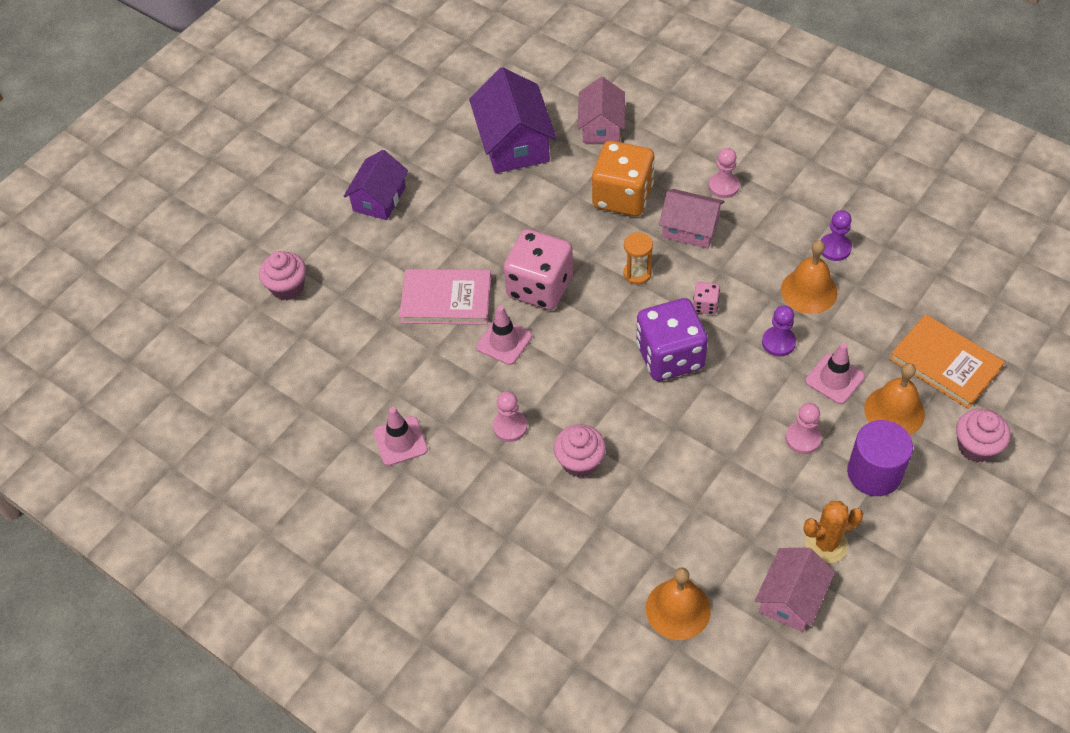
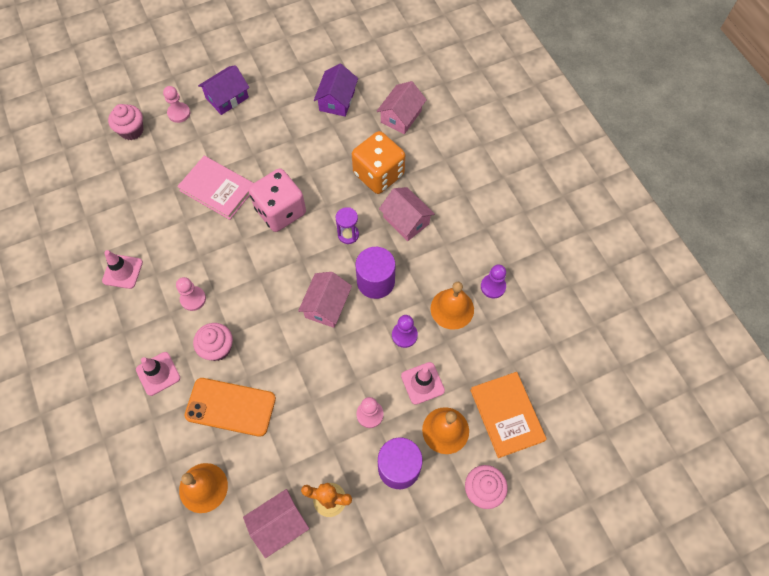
camera: 25 degrees right, 10 degrees up
(504, 341) = (231, 237): pink traffic cone -> pink traffic cone (158, 373)
(514, 143) = (337, 100): purple house -> purple house, size x0.66
(637, 273) = (348, 235): orange hourglass -> purple hourglass
(643, 513) = (230, 407): none -> orange phone
(670, 356) = (326, 306): purple dice -> pink house
(705, 305) = (375, 281): pink dice -> purple cylinder
(723, 186) = (450, 201): pink pawn -> pink pawn (179, 113)

